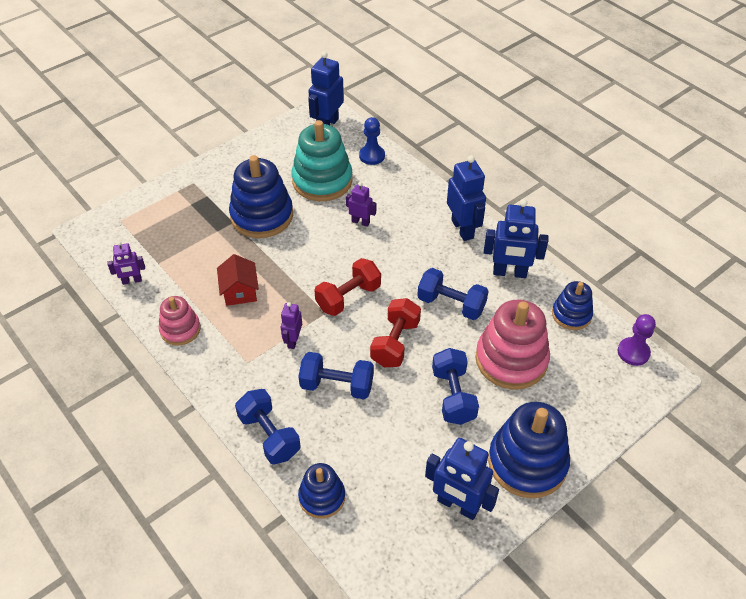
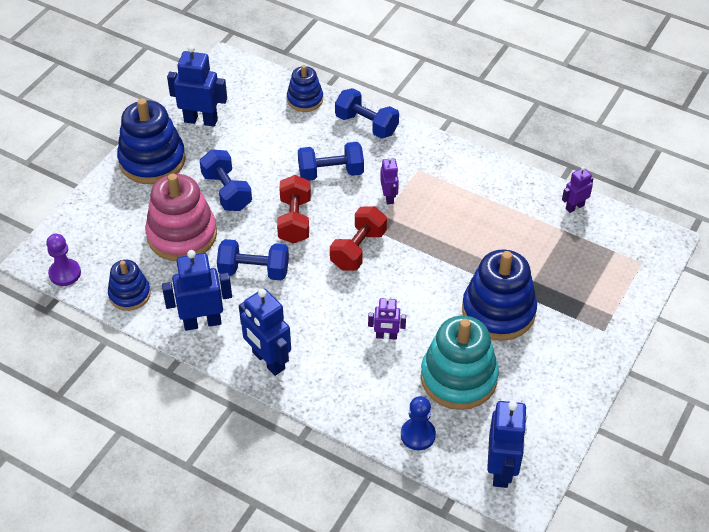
camera: 160 degrees right, 0 degrees up
(180, 329) = (495, 178): pink stacking toy -> none
(240, 291) = (466, 226): red house -> none

